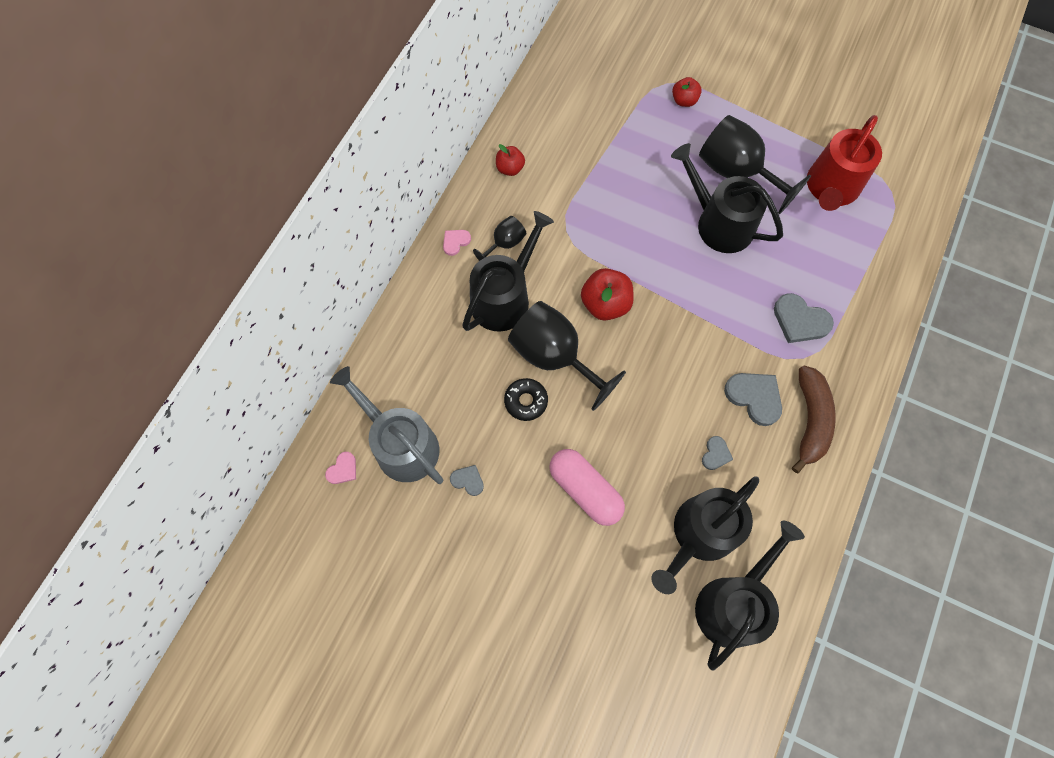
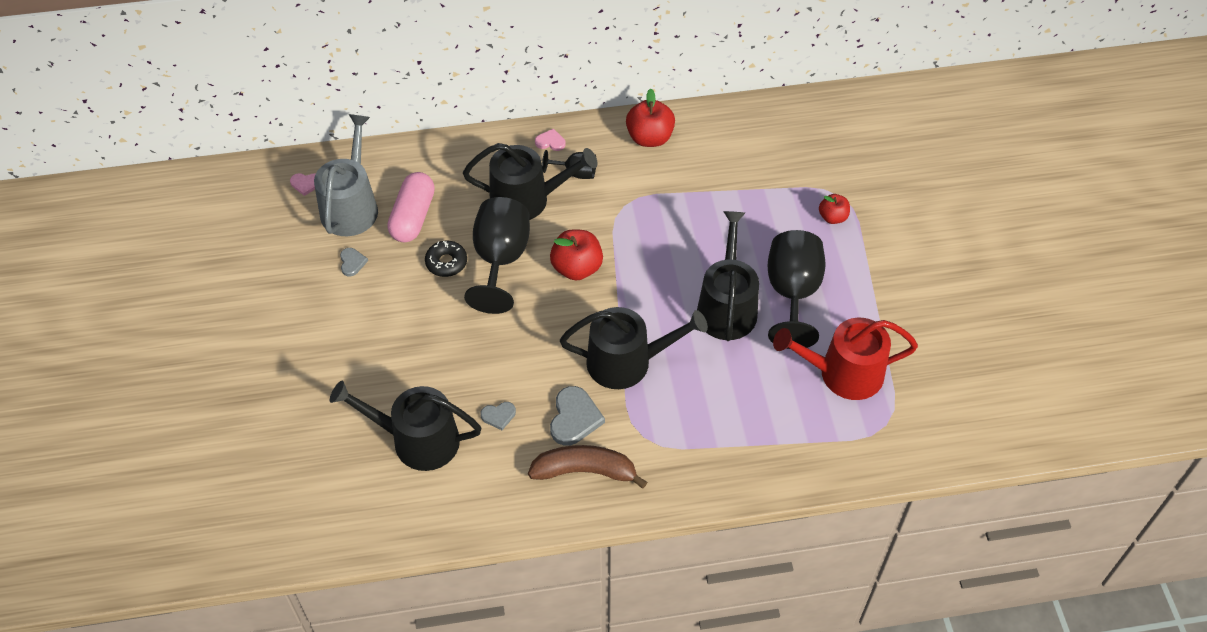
camera: 55 degrees right, 15 degrees down
(510, 168) = (649, 138): red apple -> red apple, size x1.64
(585, 490) = (399, 342): pink capsule -> pink capsule (413, 217)
(733, 603) = (374, 494): black watering can -> black watering can (627, 362)
(800, 320) = (679, 416): grey heart -> none
(810, 420) = (585, 471): brown banana -> brown banana turned 150 degrees counterclockwise

